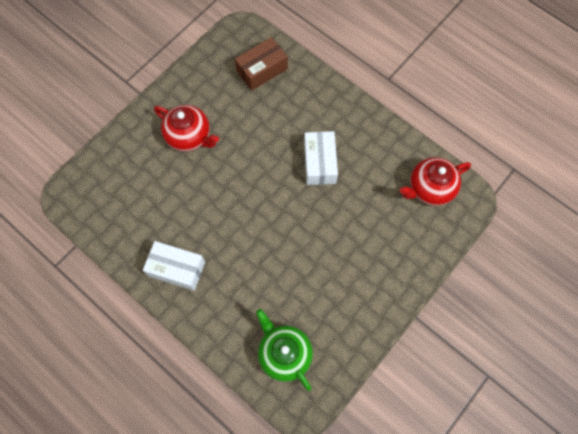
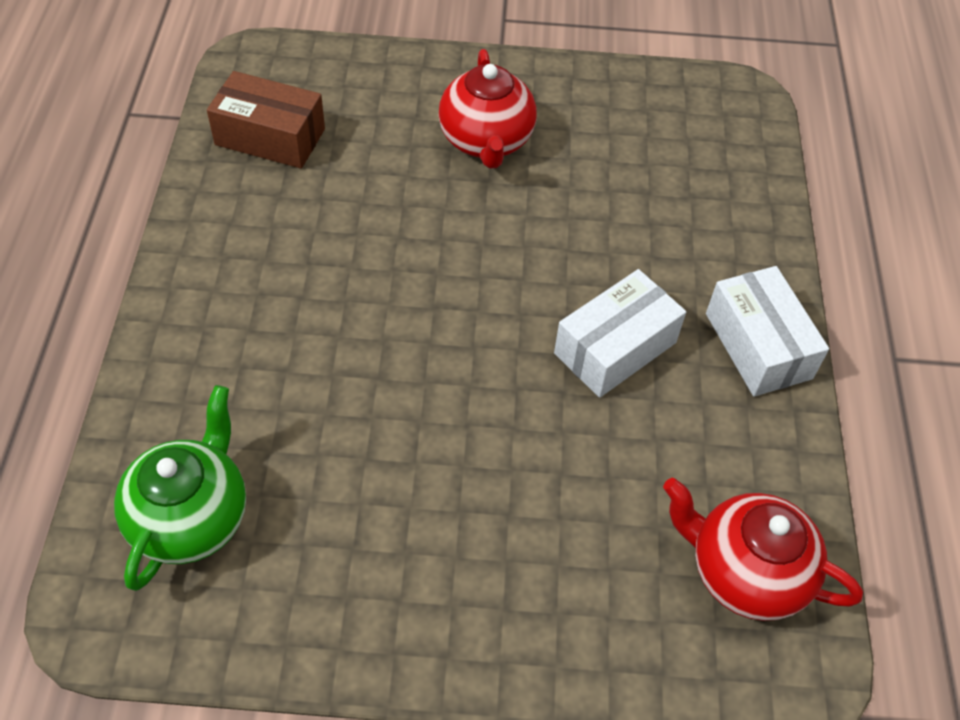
camera: 50 degrees right, 15 degrees down
(177, 269) = (237, 260): white box -> white box (758, 346)
(262, 70) = (701, 163): brown box -> brown box (270, 137)

